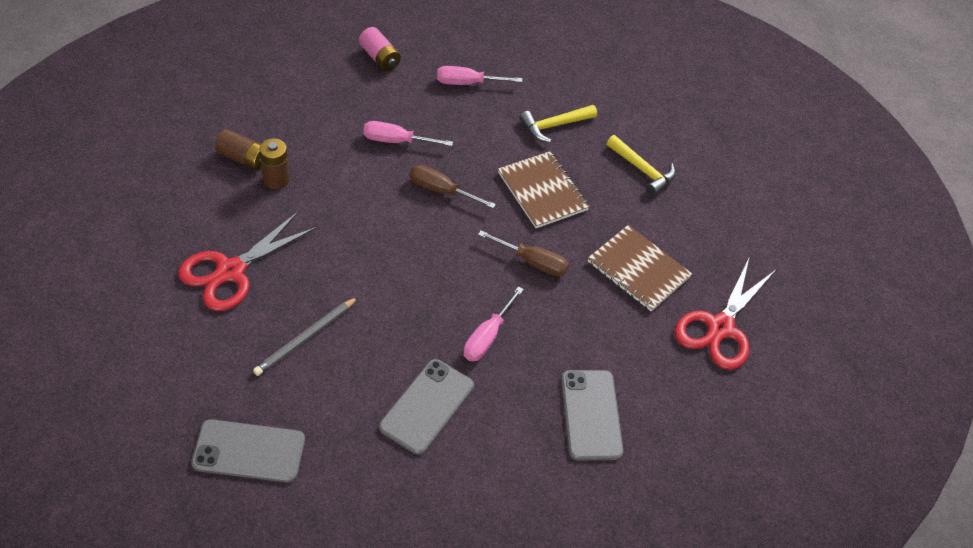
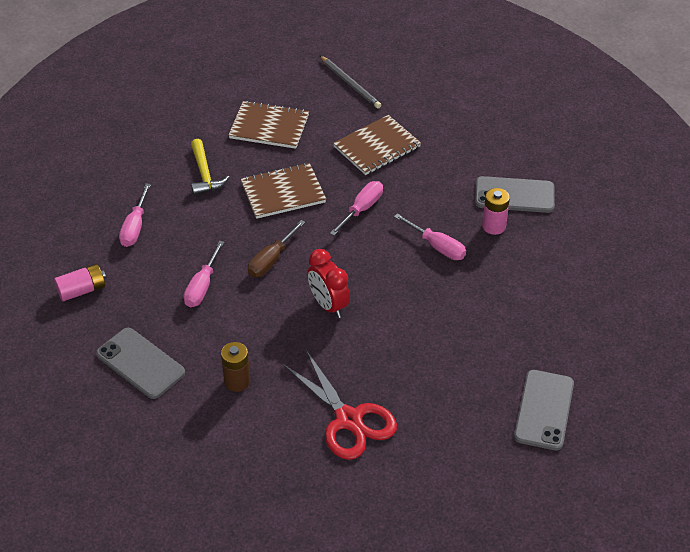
camera: 75 degrees left, 5 degrees down
(243, 158) = (203, 407): brown battery -> none
(306, 338) = (429, 366): grey pencil -> grey pencil (350, 83)
(384, 243) = (328, 305): none -> red clock
(427, 406) = (503, 291): grey phone -> grey phone (140, 363)
(532, 262) = (361, 209): brown screwdriver -> pink screwdriver
(532, 393) = (494, 226): none -> pink battery
(643, 170) = (269, 126): yellow hammer -> brown notebook
(720, 328) = (438, 111): red scissors -> none

